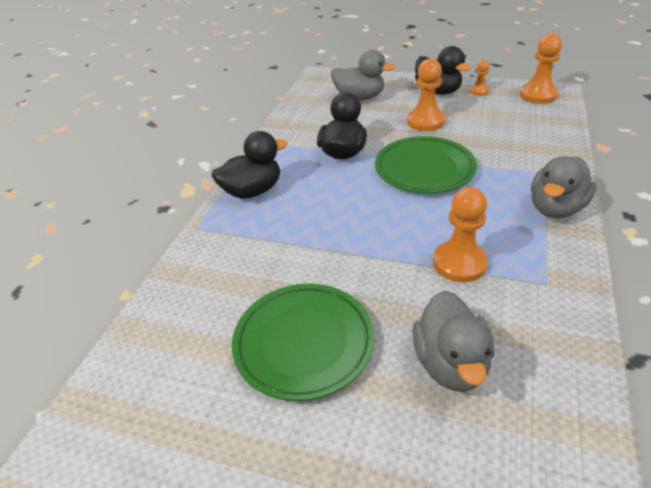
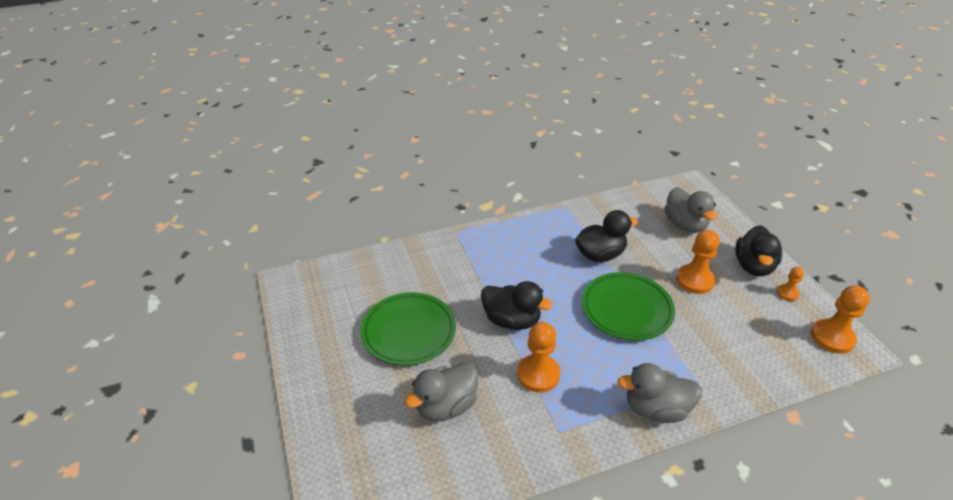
camera: 50 degrees right, 0 degrees up
(253, 191) = (512, 235): black duck -> black duck (512, 320)

